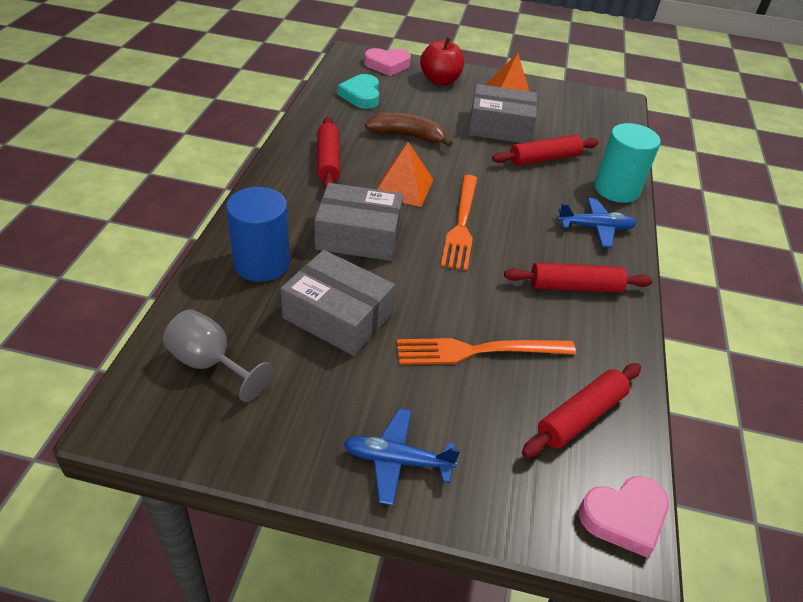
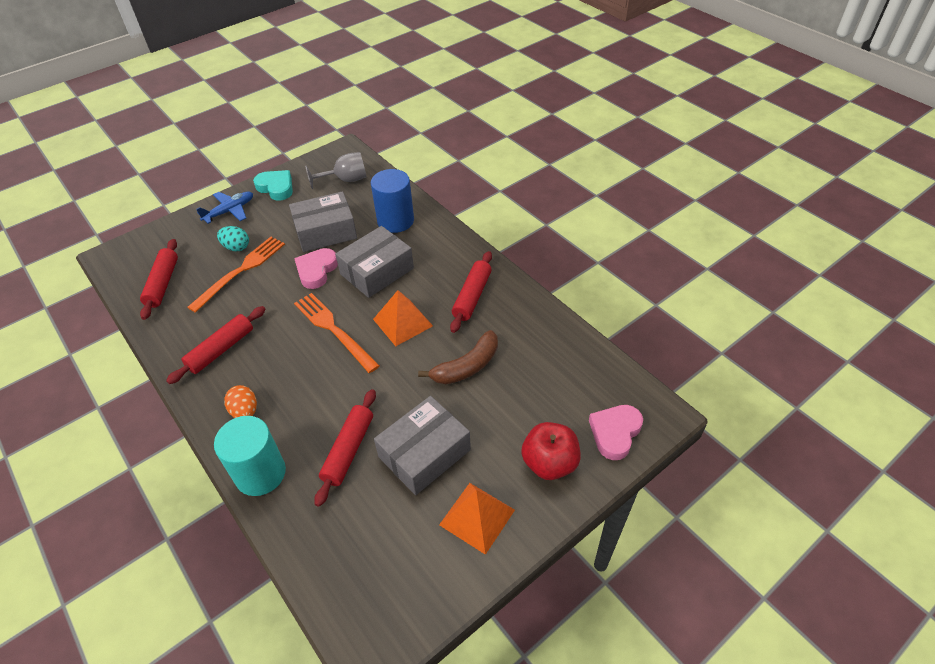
camera: 135 degrees right, 5 degrees up
(328, 161) = (472, 296): red rolling pin -> red rolling pin turned 75 degrees clockwise
(361, 95) = (560, 372): turquoise heart -> turquoise heart (276, 188)
(450, 388) = (236, 247): none -> turquoise egg
(595, 228) = (245, 411): blue plane -> orange egg
(624, 517) = (116, 262): pink heart -> pink heart (316, 271)

